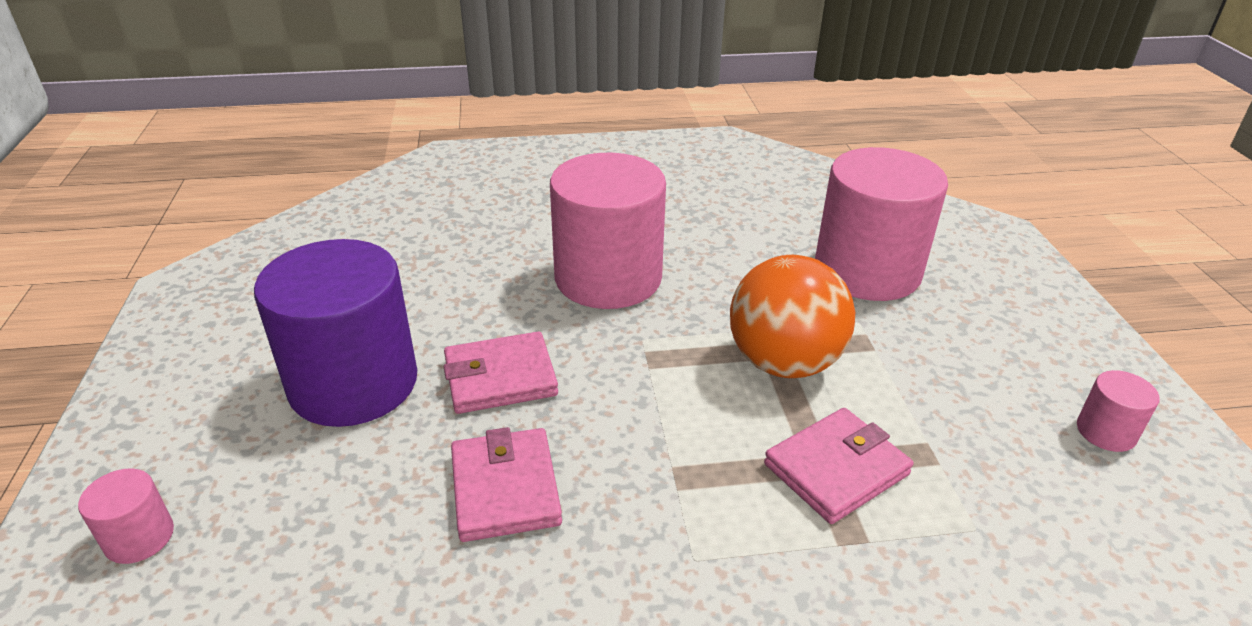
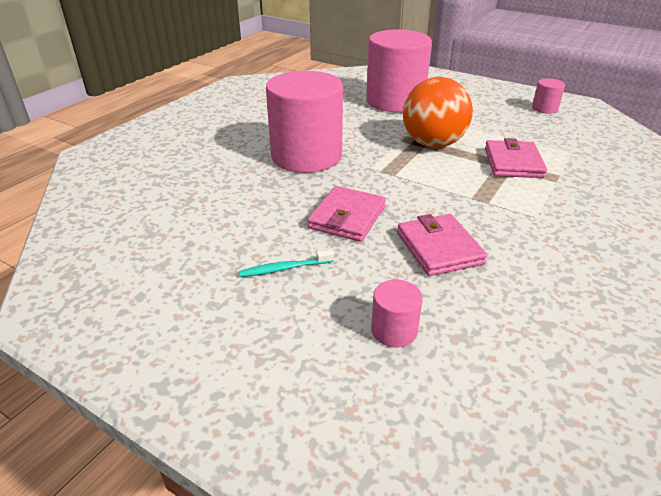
camera: 50 degrees left, 0 degrees up
(139, 537) = (334, 411): pink cylinder -> pink cylinder (394, 330)
(353, 383) = (284, 268): purple cylinder -> turquoise toothbrush
(505, 488) = (439, 248): pink wallet -> pink wallet turned 45 degrees clockwise

